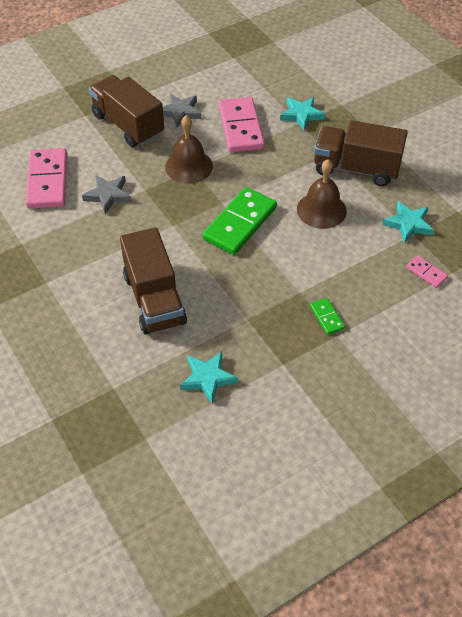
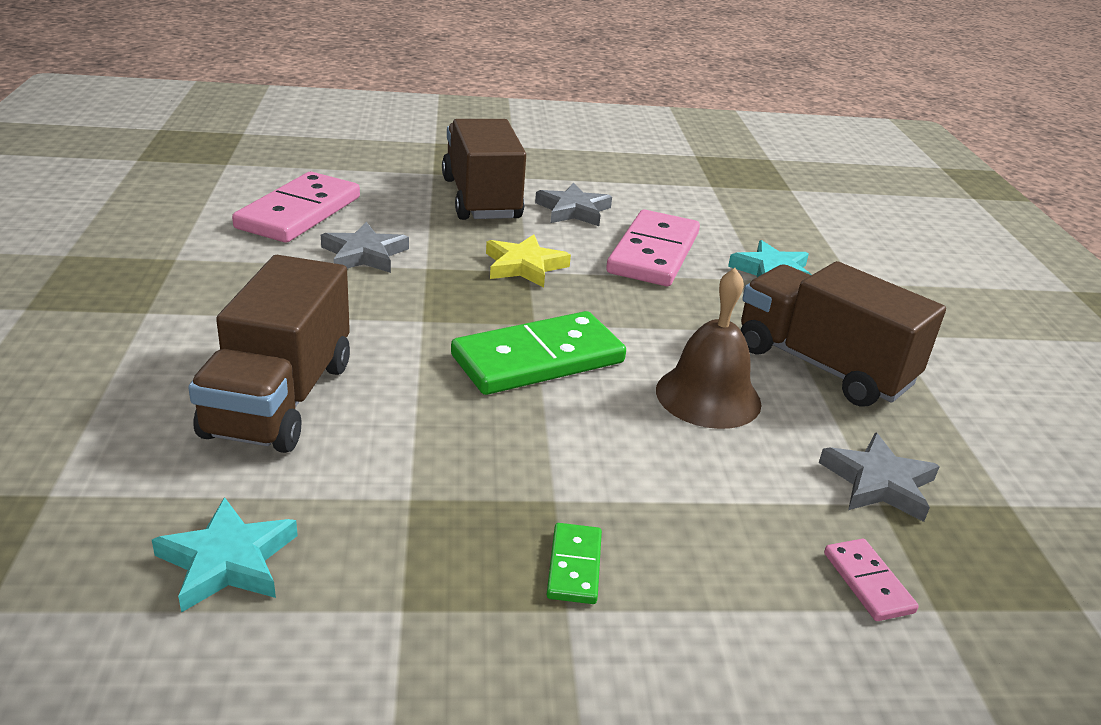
camera: 25 degrees right, 20 degrees down
(189, 166) = (524, 266): brown bell -> yellow star
(408, 224) = (878, 483): turquoise star -> grey star

